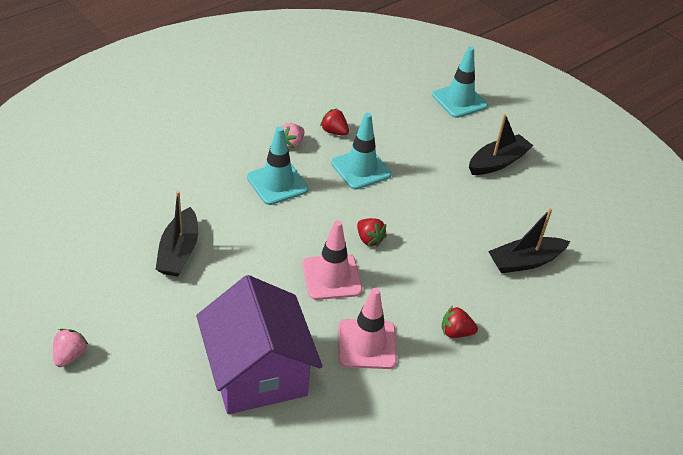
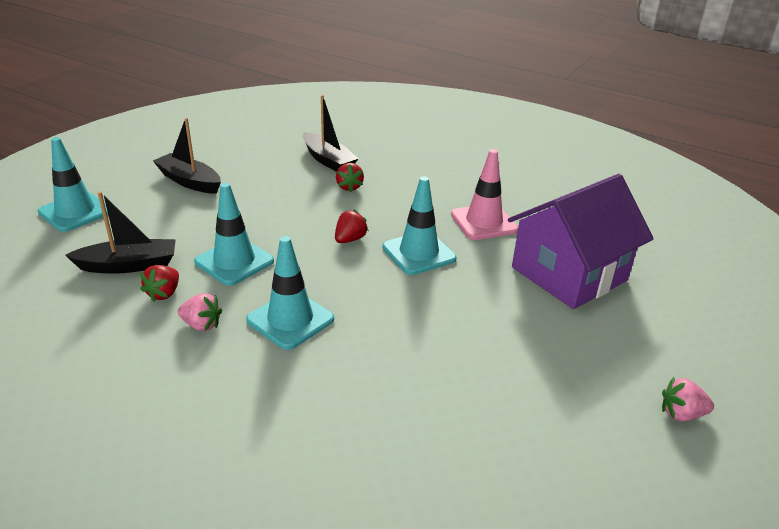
camera: 105 degrees left, 10 degrees down
(179, 251) = (461, 373): black boat -> black boat (129, 265)
(332, 277) = (418, 253): pink traffic cone -> turquoise traffic cone
(456, 332) = (434, 183): red strawberry -> red strawberry (349, 187)

